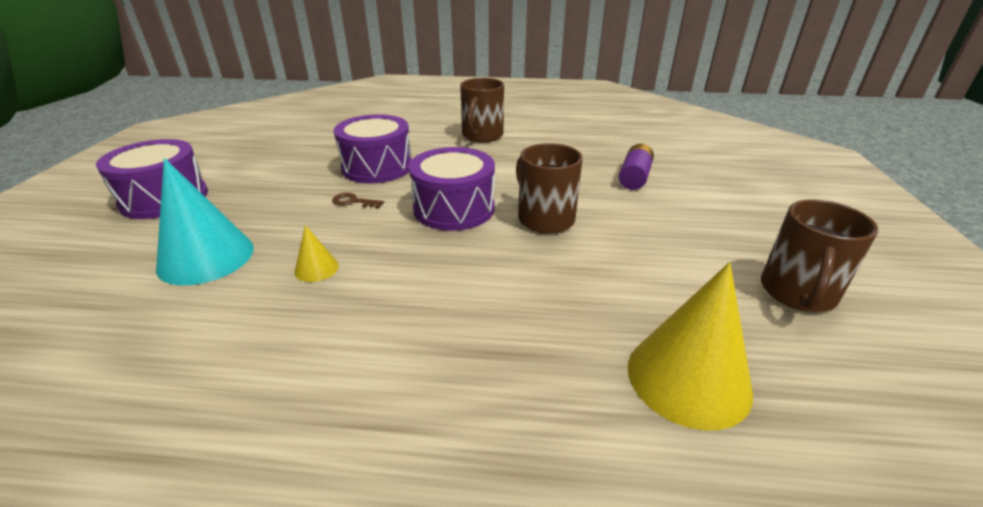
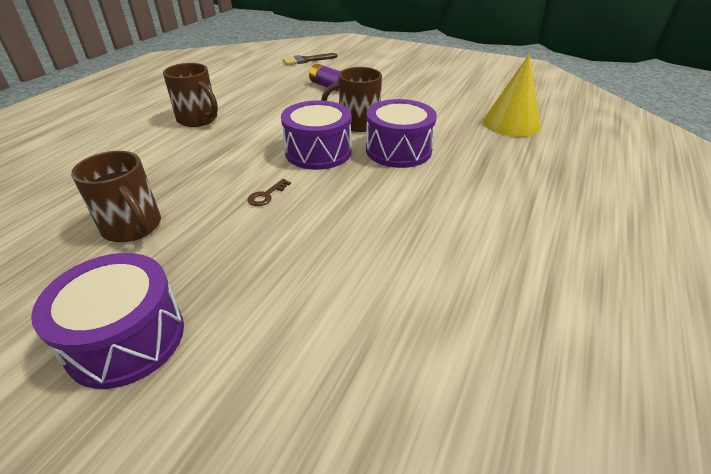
camera: 70 degrees left, 5 degrees up
(206, 257) = (308, 287): turquoise cone -> none
(316, 268) = (366, 221): yellow cone -> none
(377, 167) = (205, 177): purple drum -> purple drum (398, 150)
(697, 147) = (307, 60): none -> brown brush
(797, 293) = (463, 85): brown mug -> brown mug (133, 227)

